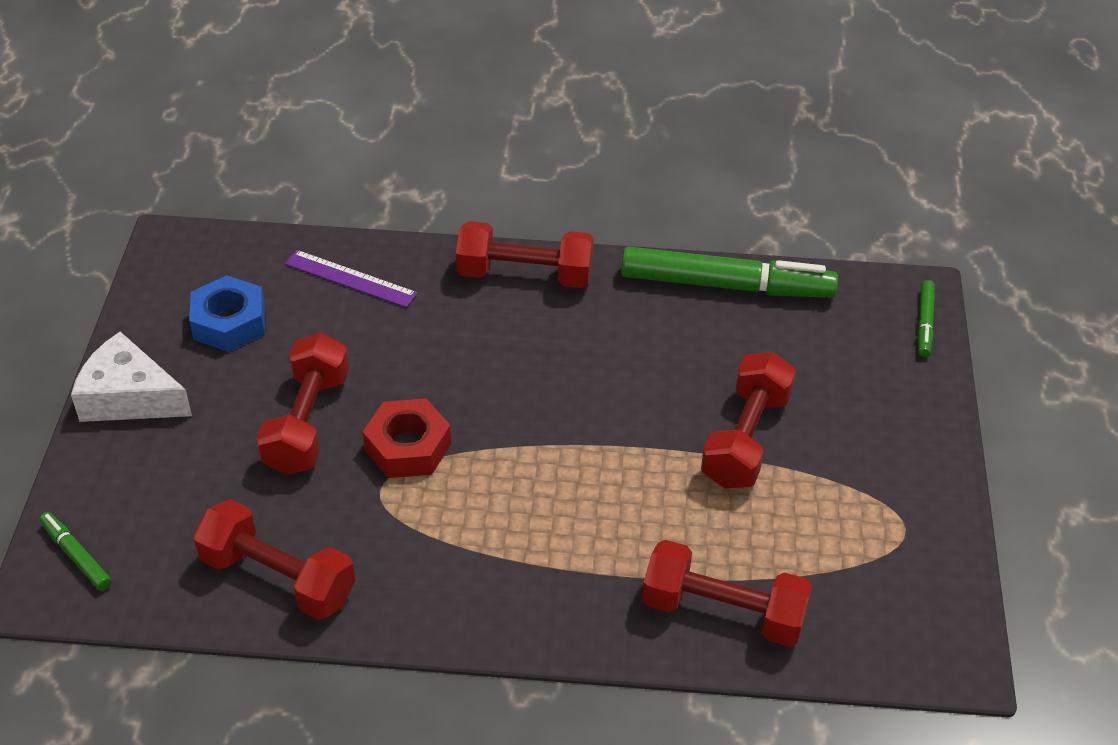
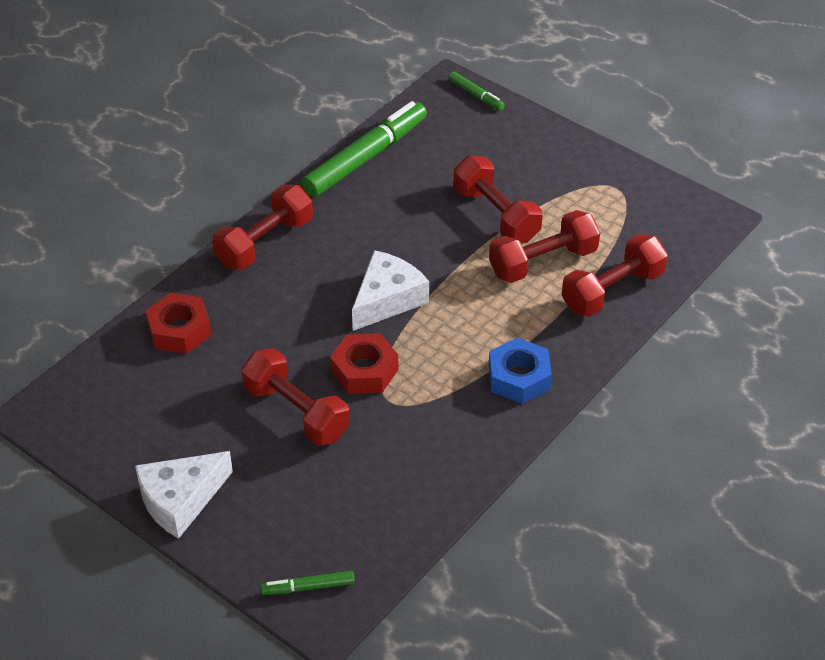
camera: 55 degrees left, 0 degrees up
(229, 322) = (159, 414): blue nut -> blue nut (519, 378)
(278, 578) = (420, 484): red dumbbell -> red dumbbell (543, 262)
(350, 278) = (179, 330): purple ruler -> red nut
(528, 412) = (387, 299): none -> white cheese

